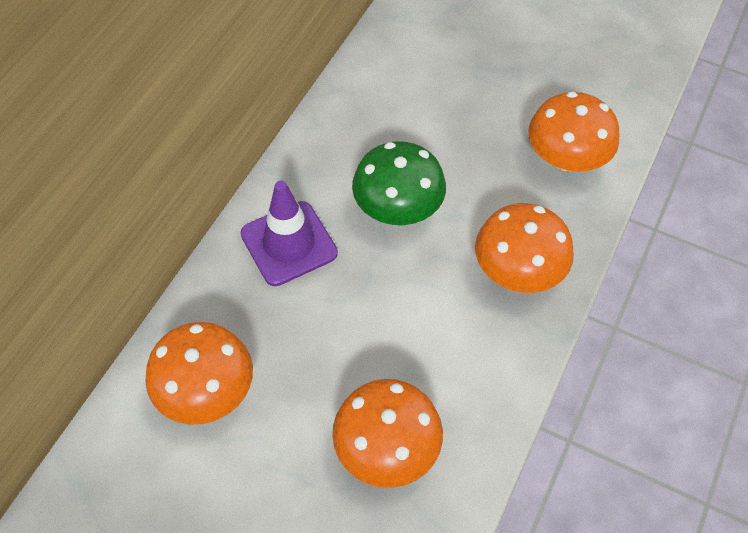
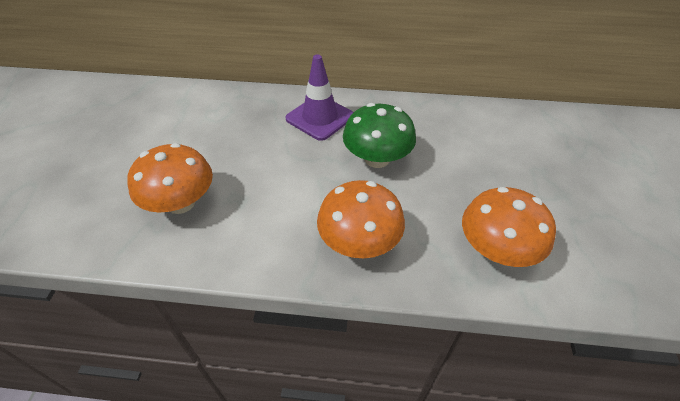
camera: 70 degrees right, 10 degrees down
(206, 391) = (204, 114): orange mushroom -> none

